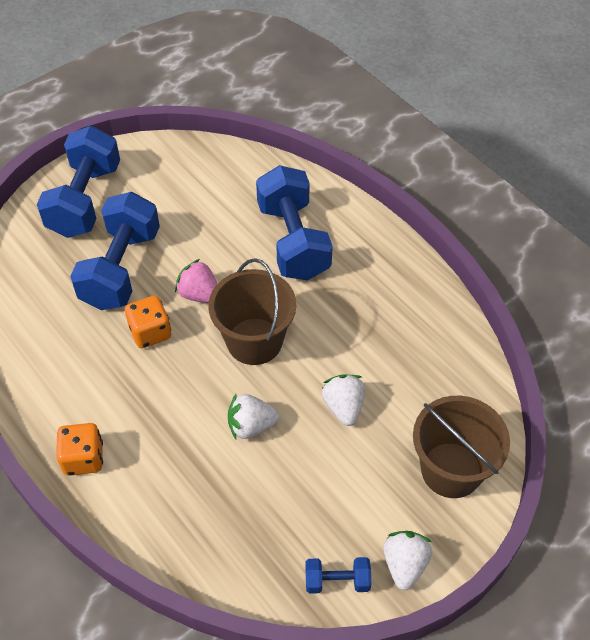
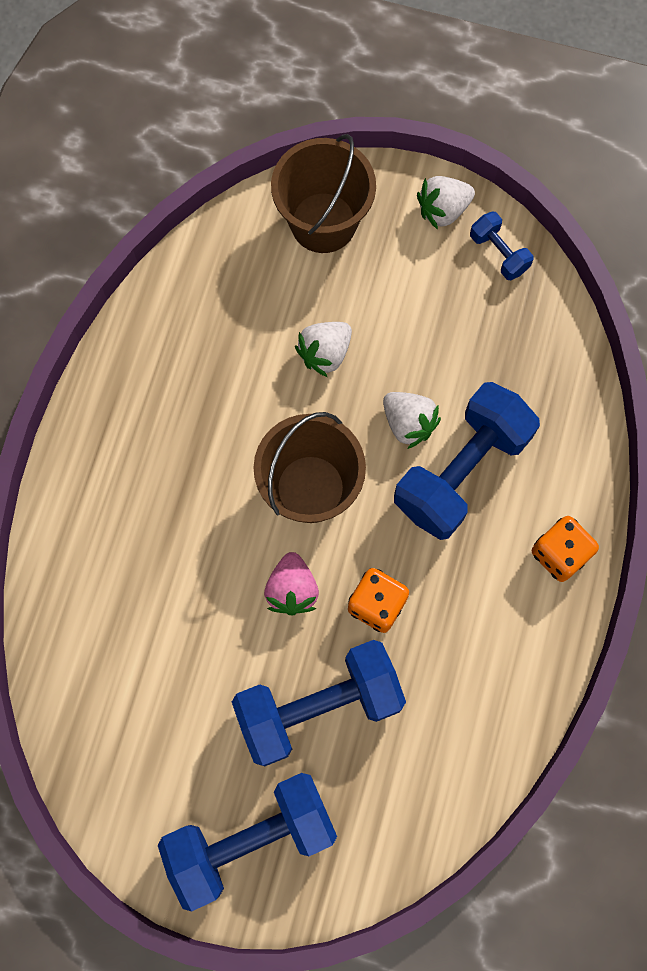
camera: 125 degrees left, 20 degrees up
(293, 241) = (146, 541): blue dumbbell -> blue dumbbell (461, 471)

